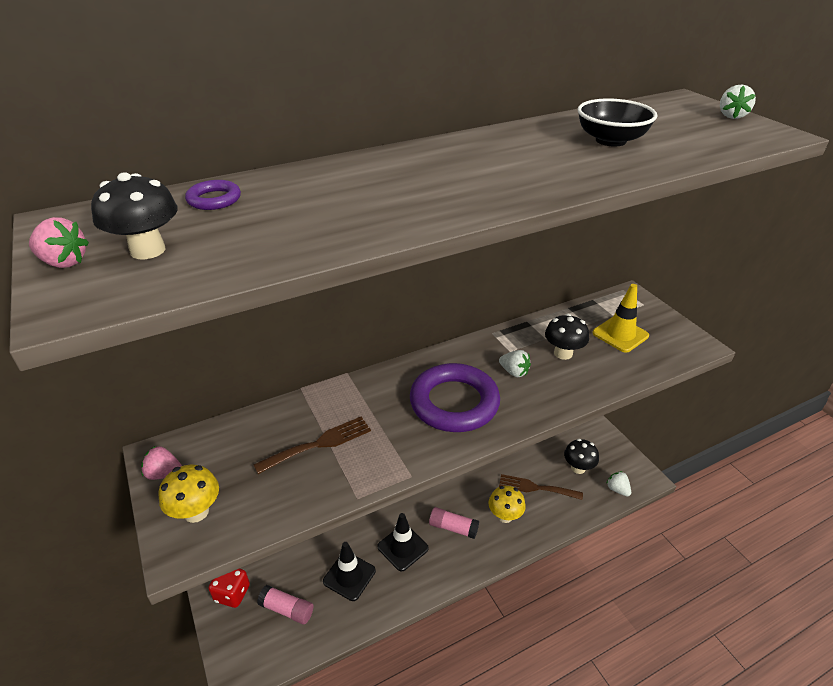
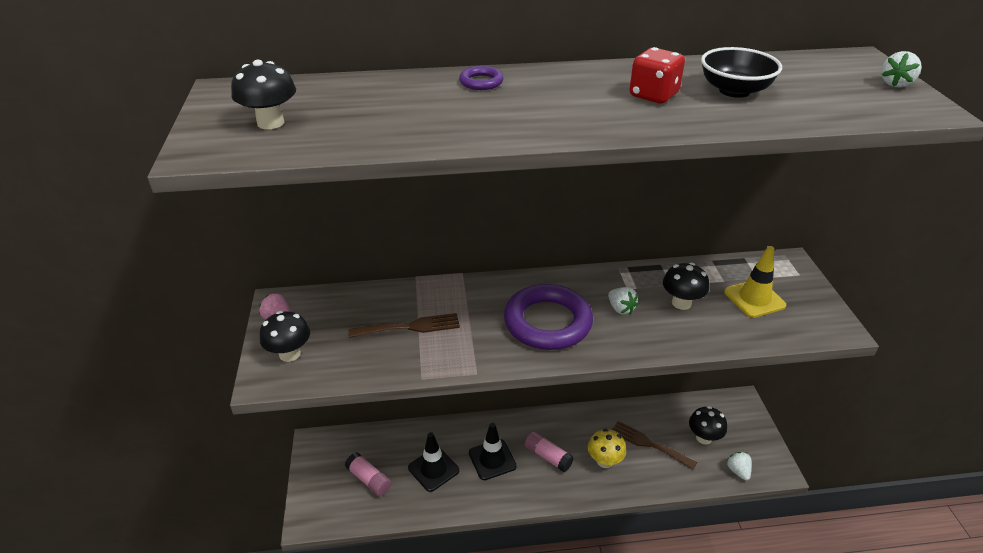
camera: 20 degrees right, 0 degrees up
(64, 262) = (210, 121): pink strawberry -> none
(196, 512) = (289, 354): yellow mushroom -> black mushroom
(214, 199) = (342, 90): purple ring -> purple ring (481, 82)
(232, 593) = (328, 452): red dice -> red dice (653, 95)

